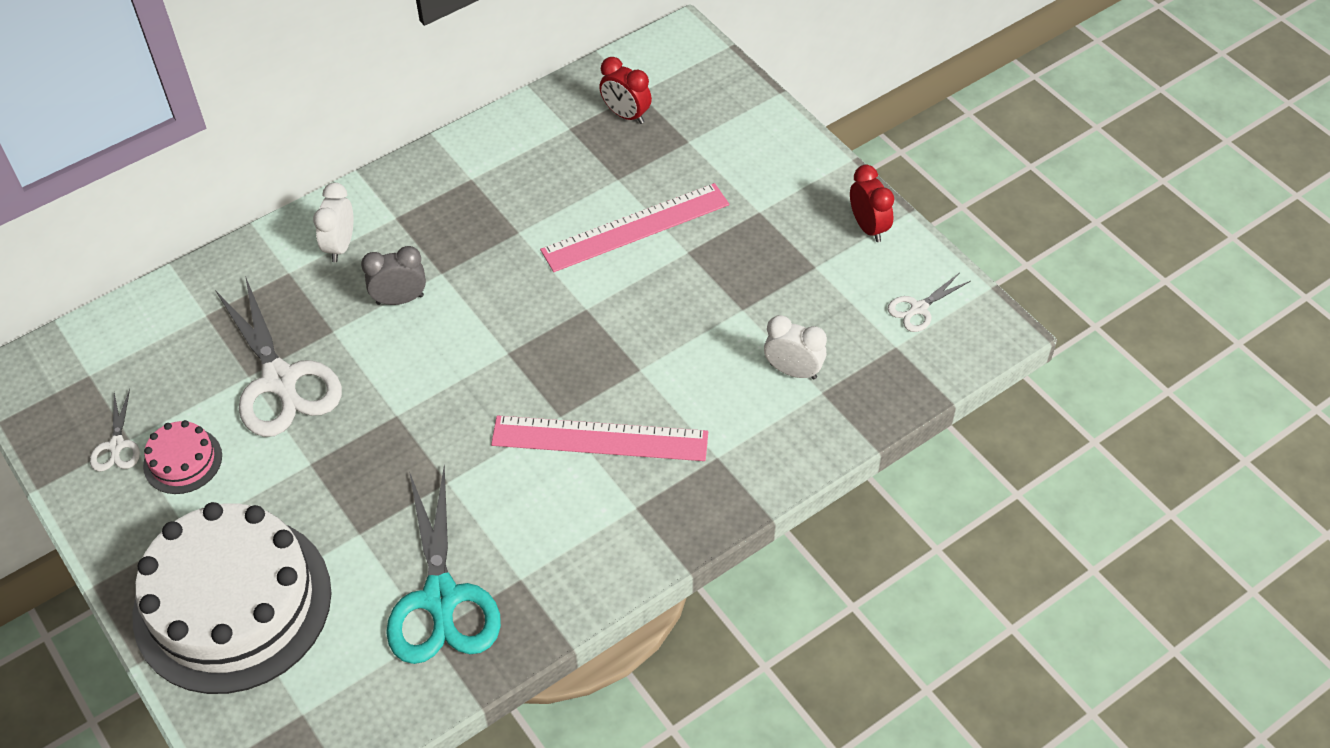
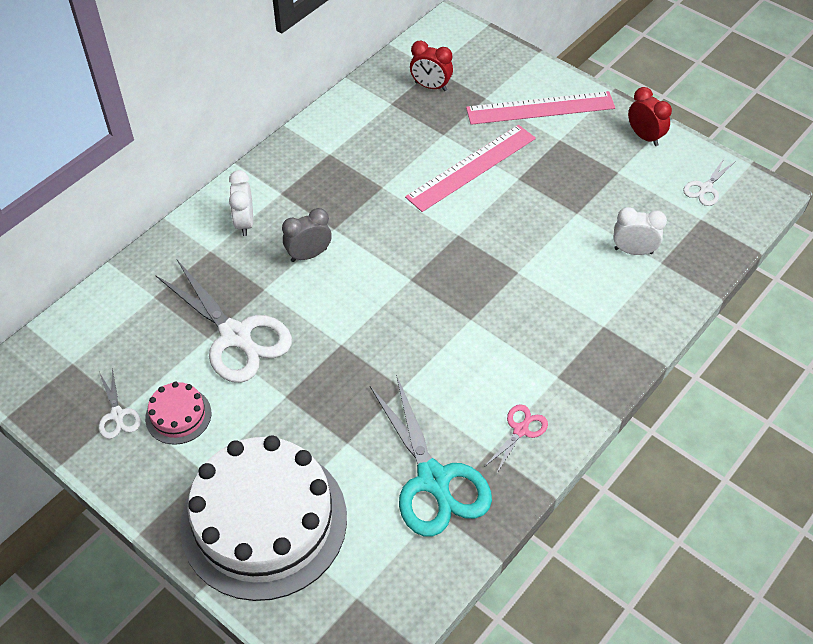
camera: 15 degrees left, 0 degrees up
(566, 562) = (521, 430): none -> pink scissors
(600, 438) = (508, 330): pink ruler -> pink ruler (540, 108)

